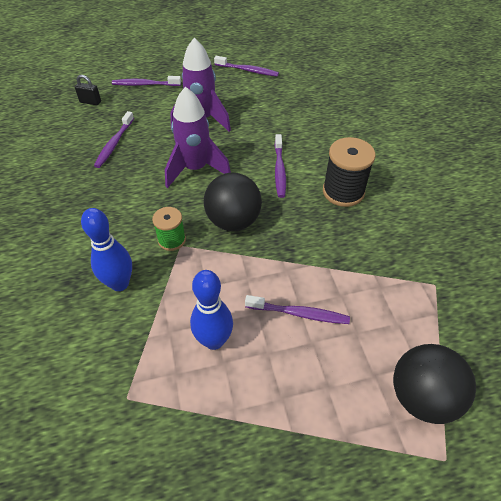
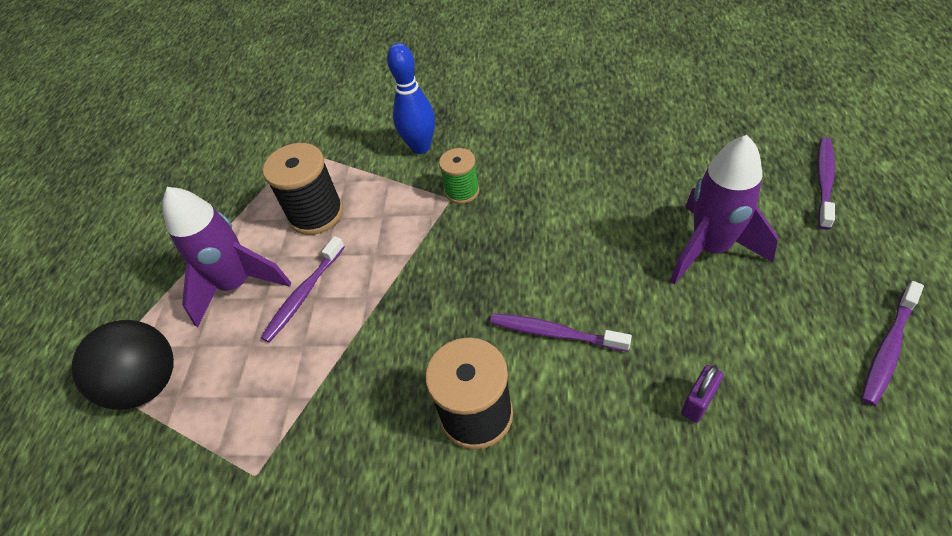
camera: 115 degrees right, 0 degrees up
(90, 102) = (771, 119): black padlock -> none
(114, 144) = (661, 144): purple toothbrush -> none
(195, 169) = (584, 227): purple rocket -> purple rocket (237, 285)
(214, 340) = (316, 214): blue bowling pin -> black spool
(233, 221) = (469, 255): black ball -> none
(298, 118) = (698, 402): none -> purple padlock

